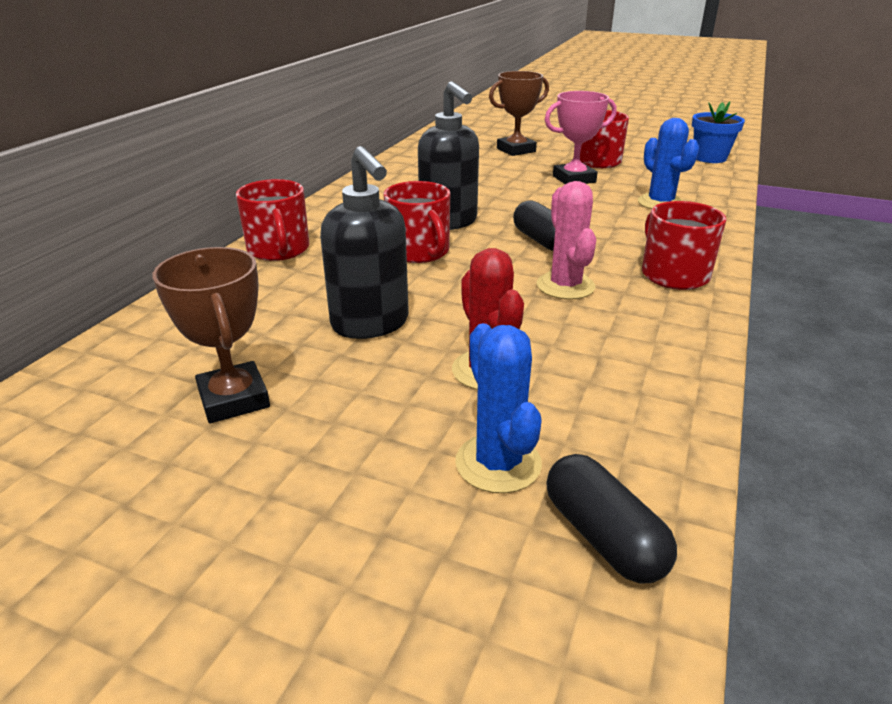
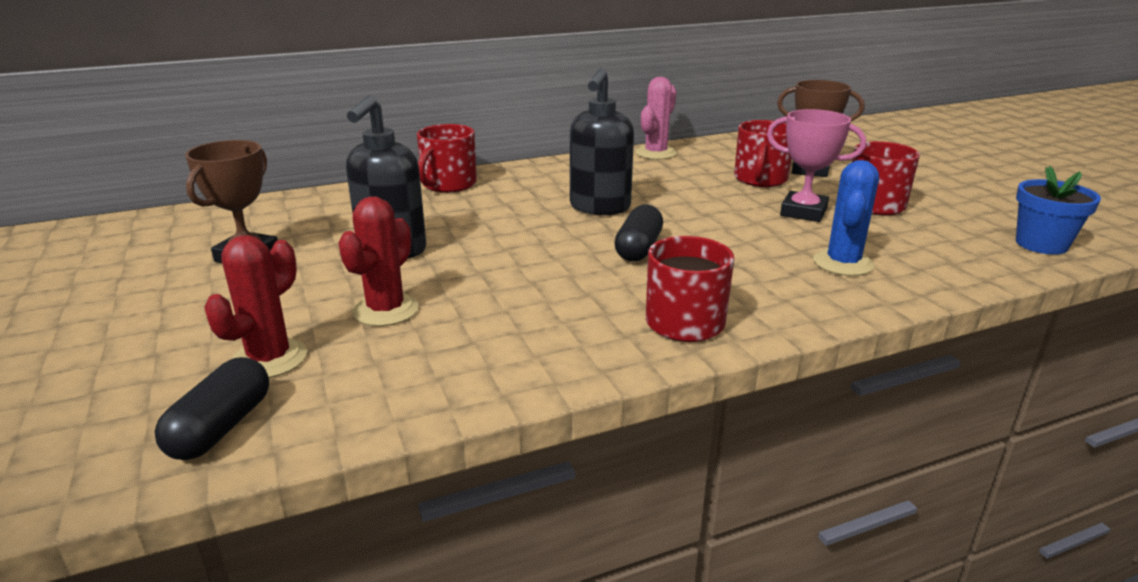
camera: 45 degrees right, 5 degrees down
(419, 252) = (528, 220): red mug -> red mug (760, 179)
(498, 463) = (269, 359): blue cactus -> red cactus
(565, 286) = (571, 287): pink cactus -> pink cactus (656, 153)

